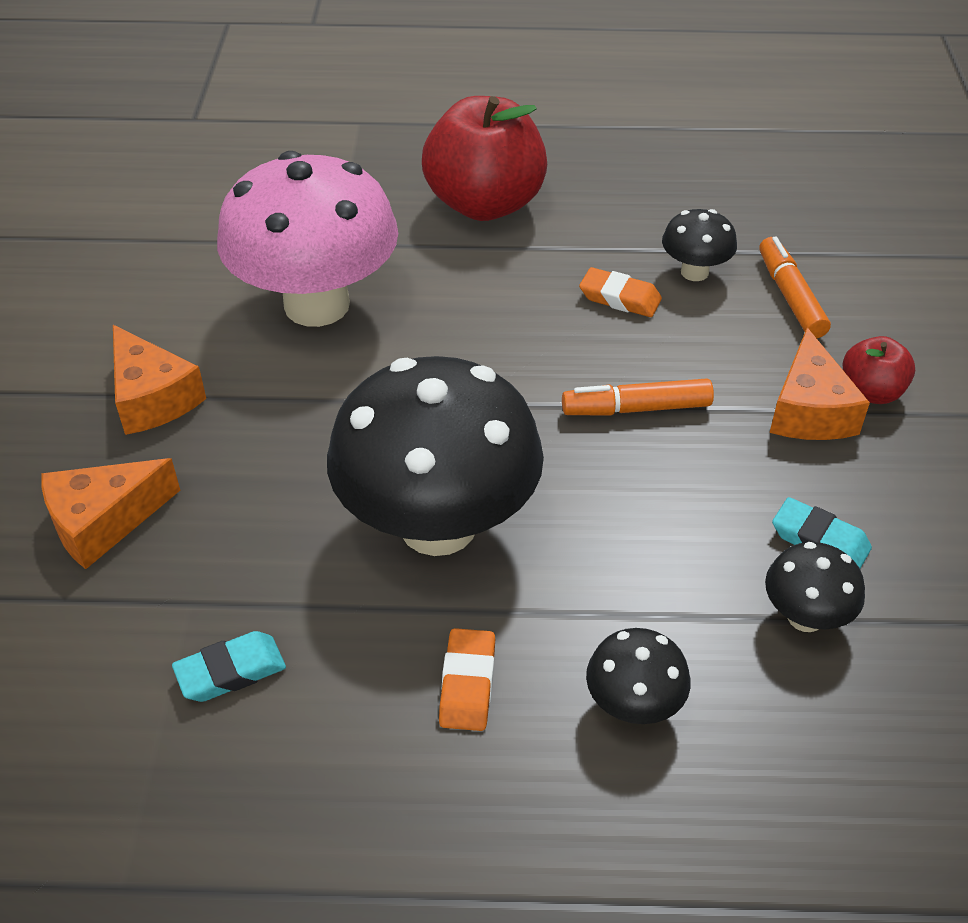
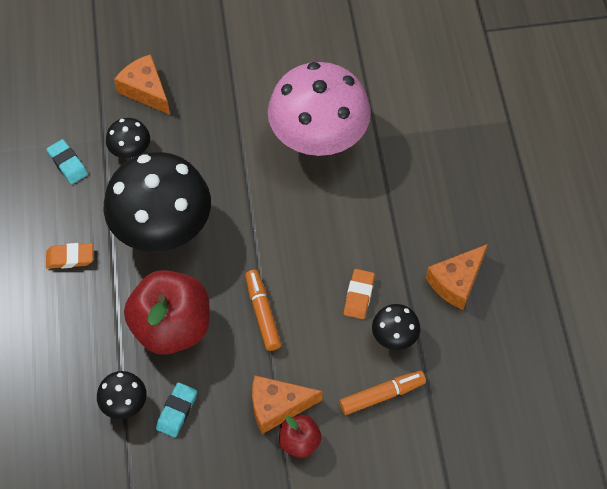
camera: 80 degrees right, 15 degrees up
(152, 398) = (230, 84): orange cheese -> orange cheese (456, 282)
(485, 204) = (436, 208): red apple -> red apple (172, 327)
(633, 705) = (65, 328): black mushroom -> black mushroom (130, 151)

